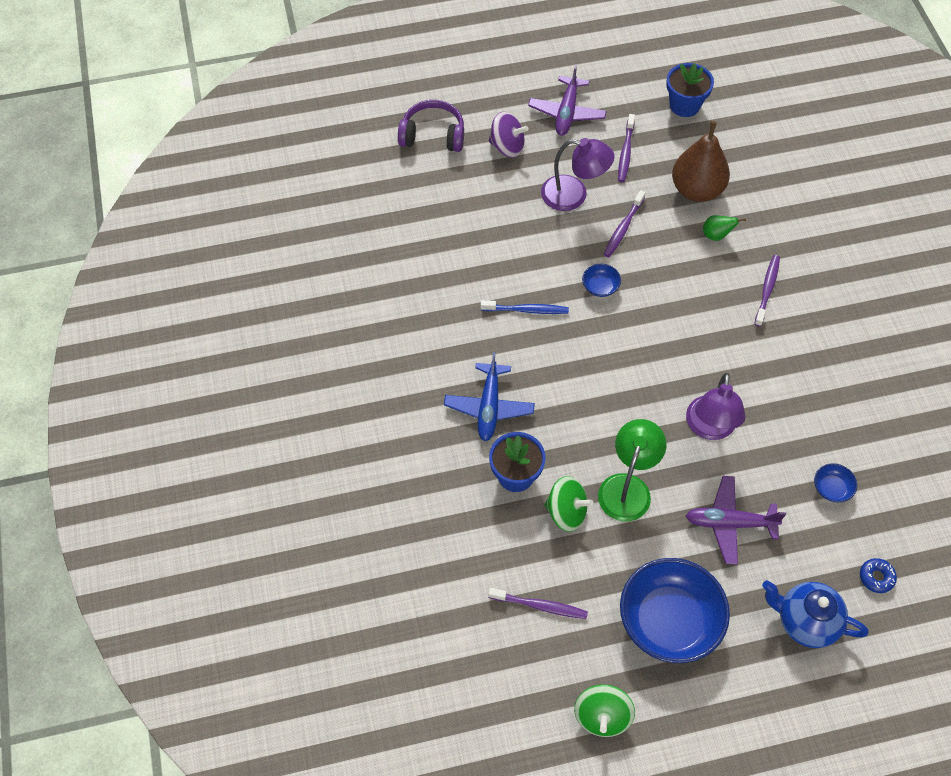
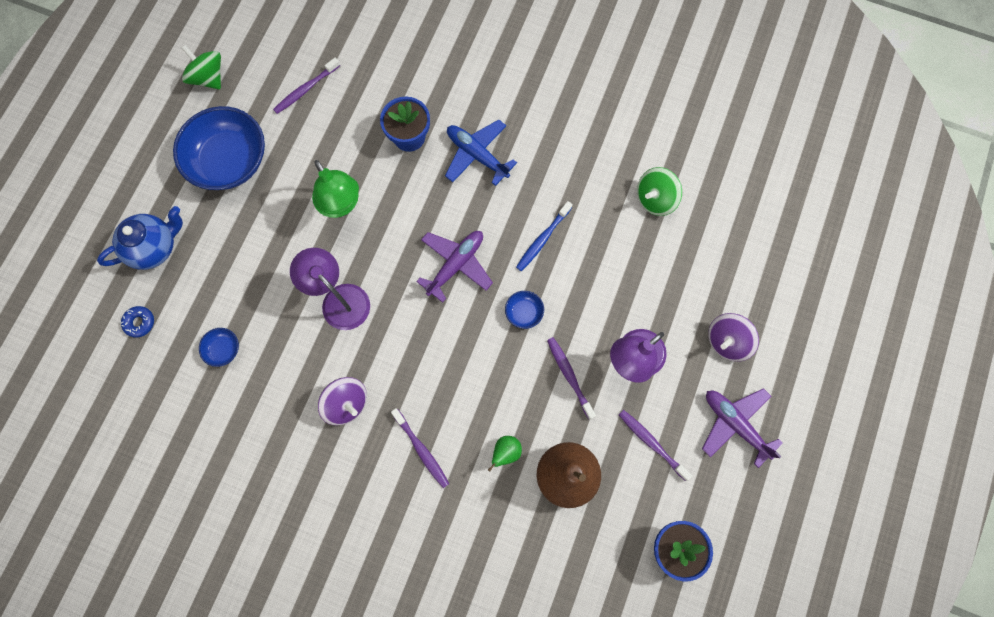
camera: 125 degrees right, 15 degrees up
(433, 135) = (781, 286): purple headphones -> none
(566, 512) = (355, 151): green spinning top -> green spinning top (655, 199)
(730, 523) = (259, 254): purple plane -> purple plane (456, 265)
(784, 363) = (346, 403): none -> purple spinning top

